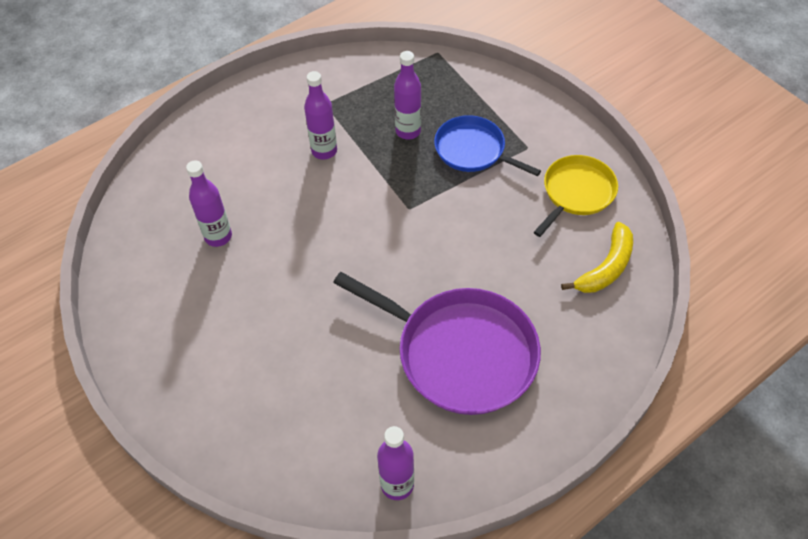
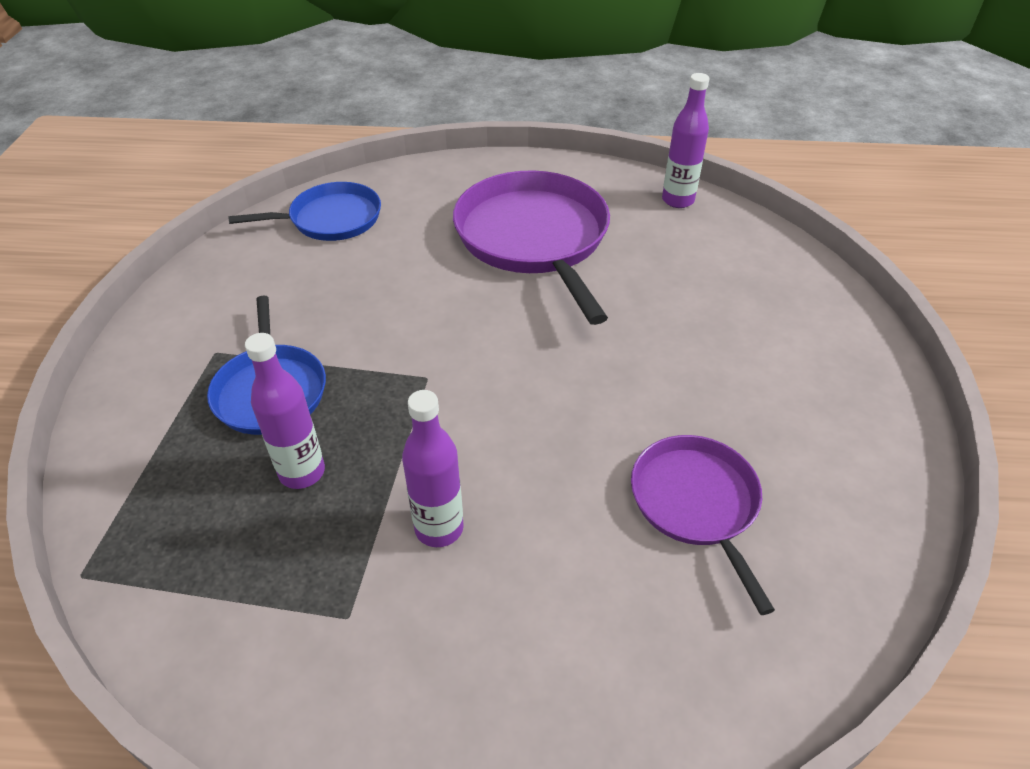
camera: 140 degrees left, 10 degrees down
(218, 236) = (696, 503): purple bottle -> purple pan
(576, 193) = (251, 281): yellow pan -> none
(606, 267) = (331, 219): yellow banana -> blue pan

